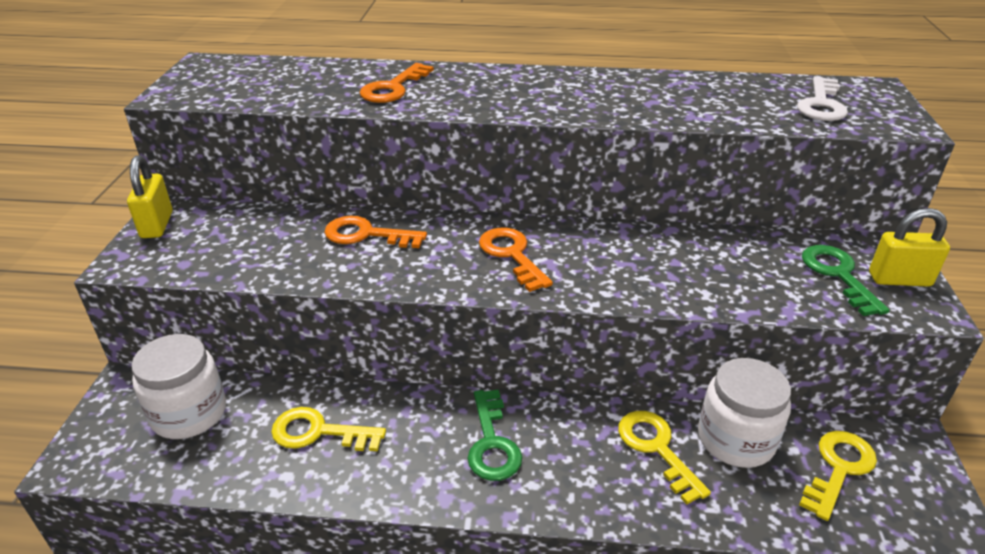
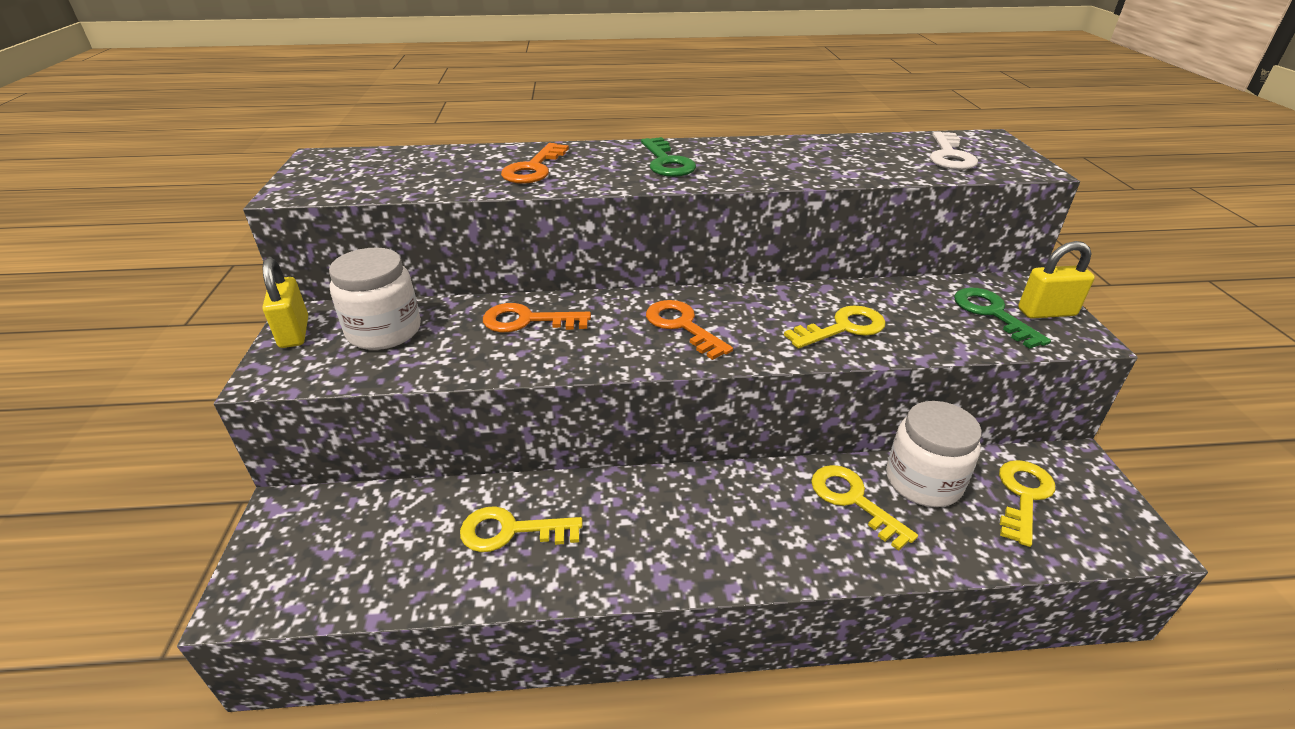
camera: 10 degrees left, 0 degrees up
(189, 413) = (363, 530): white jar -> white jar (384, 331)
(492, 443) = (693, 517): green key -> green key (667, 162)
(672, 273) = (842, 328): none -> yellow key

